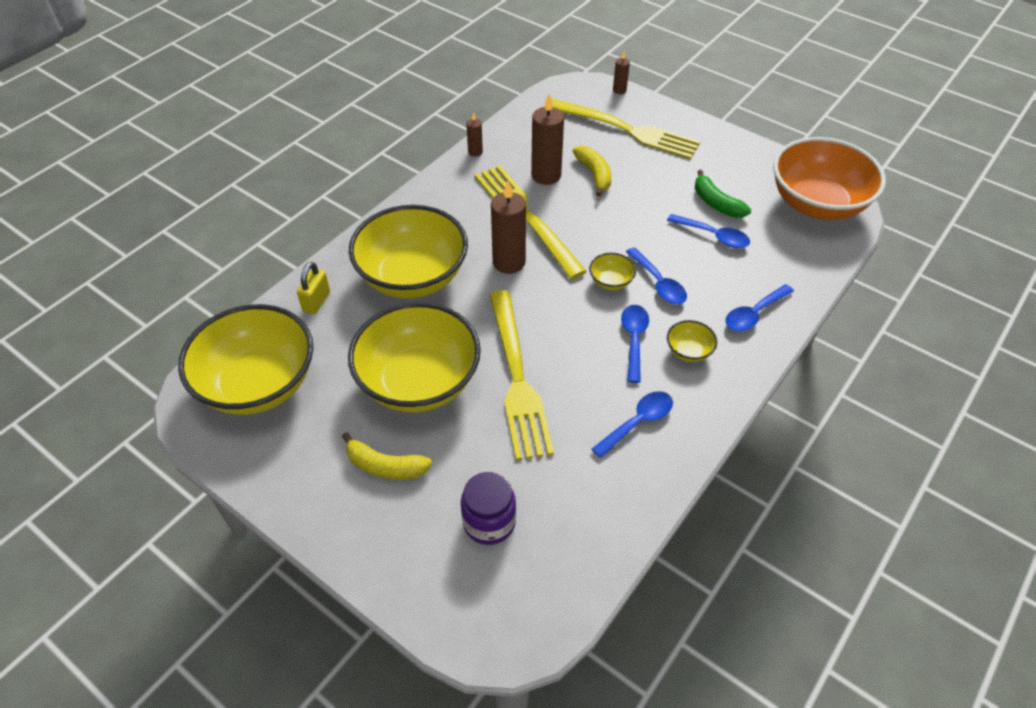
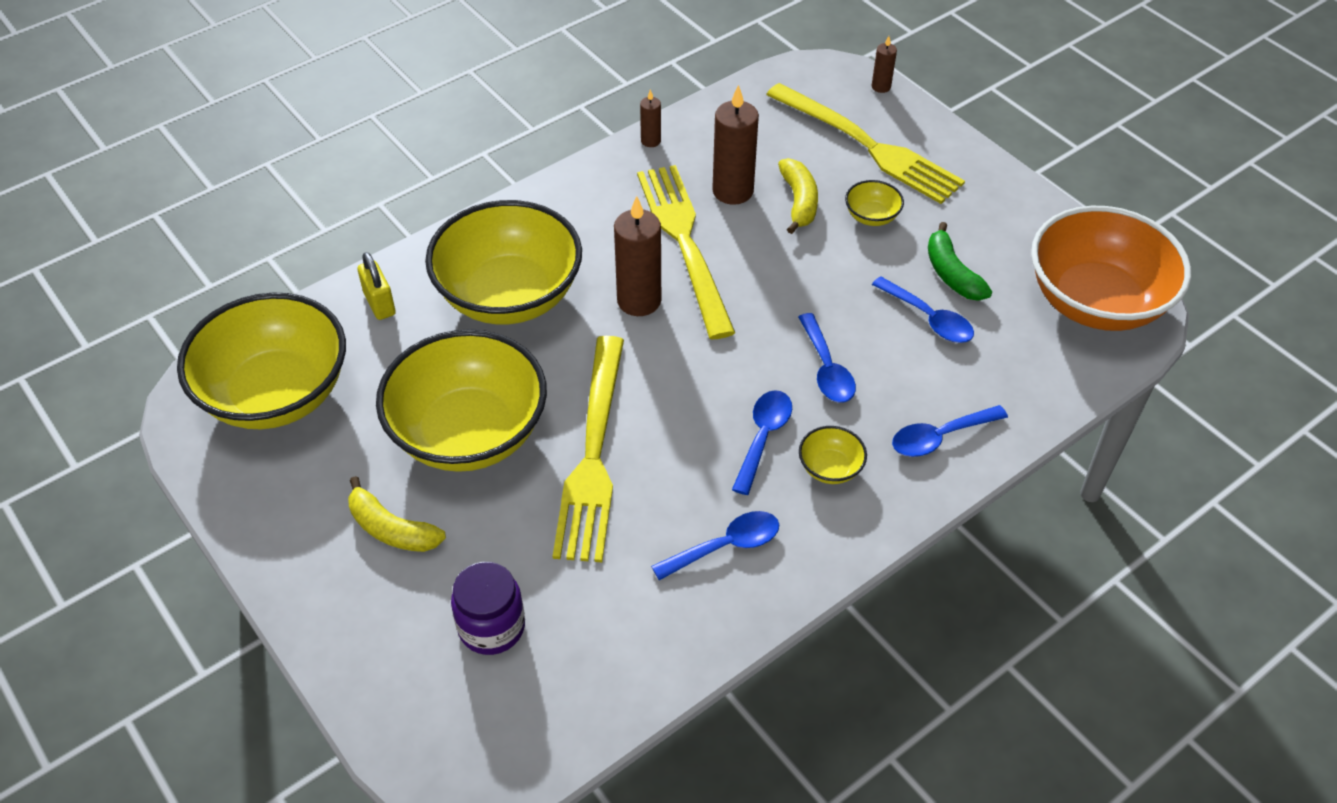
camera: 15 degrees right, 0 degrees up
(316, 301) = (380, 304): yellow padlock -> yellow padlock turned 60 degrees counterclockwise
(611, 281) = (763, 353): yellow bowl -> yellow bowl (871, 216)

